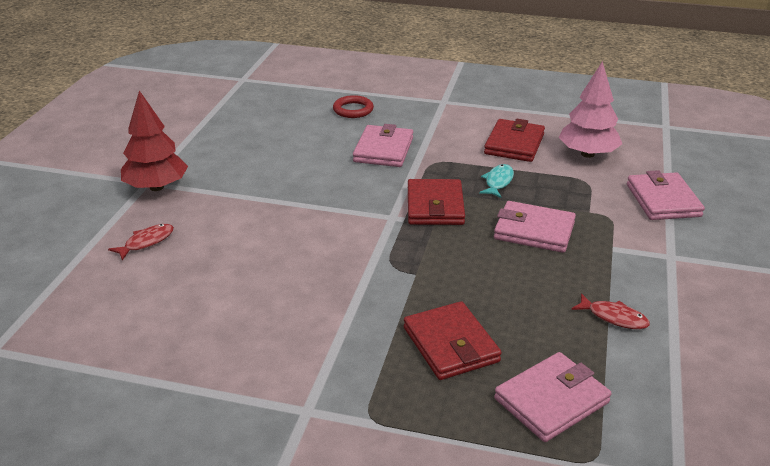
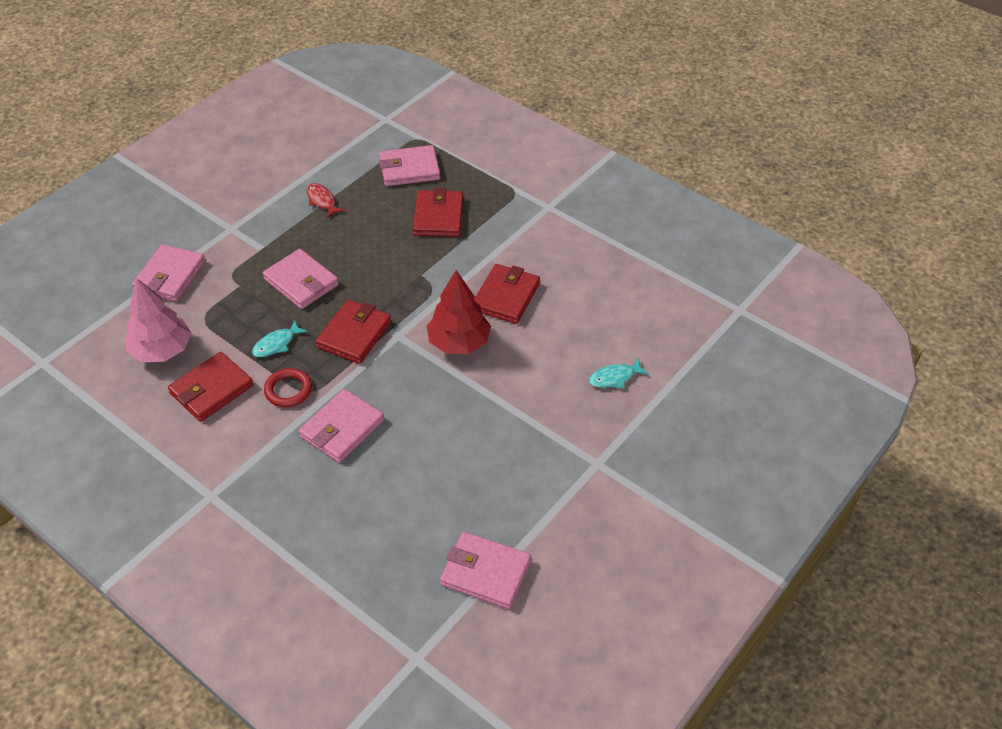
camera: 155 degrees left, 15 degrees up
(146, 242) = (614, 378): red fish -> turquoise fish
(156, 187) = (589, 452): red tree -> red tree (459, 342)
(216, 114) = (485, 573): none -> pink wallet
(301, 280) = (506, 297): none -> red wallet
(353, 110) = (323, 518): red ring -> red ring (288, 390)

